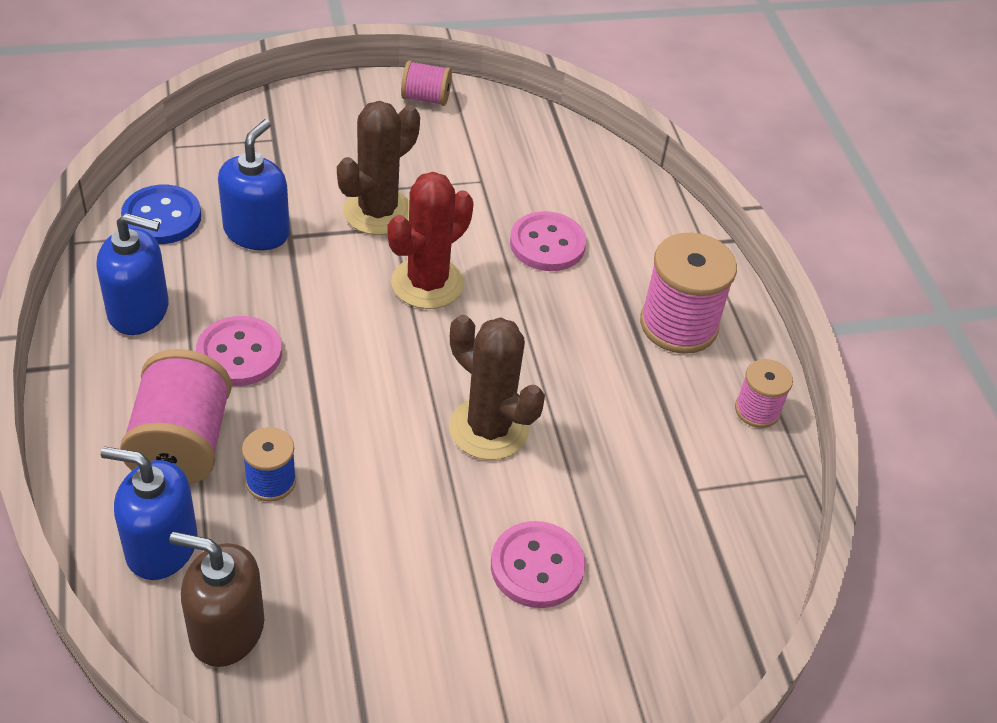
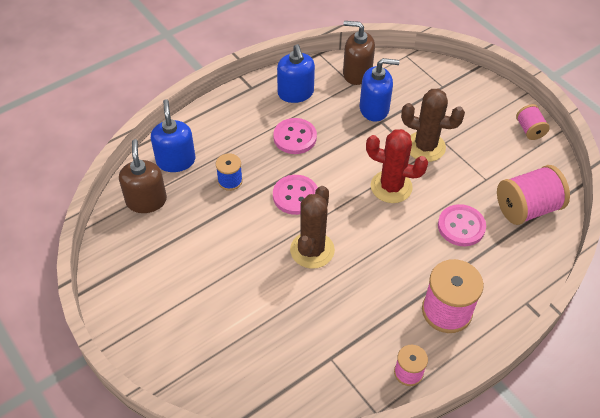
camera: 70 degrees right, 5 degrees up
(162, 217) = (357, 73): blue button -> brown soap dispenser
(181, 444) = (231, 142): pink spool -> pink spool (527, 208)
(537, 566) = (239, 302): pink button -> pink button (295, 196)

